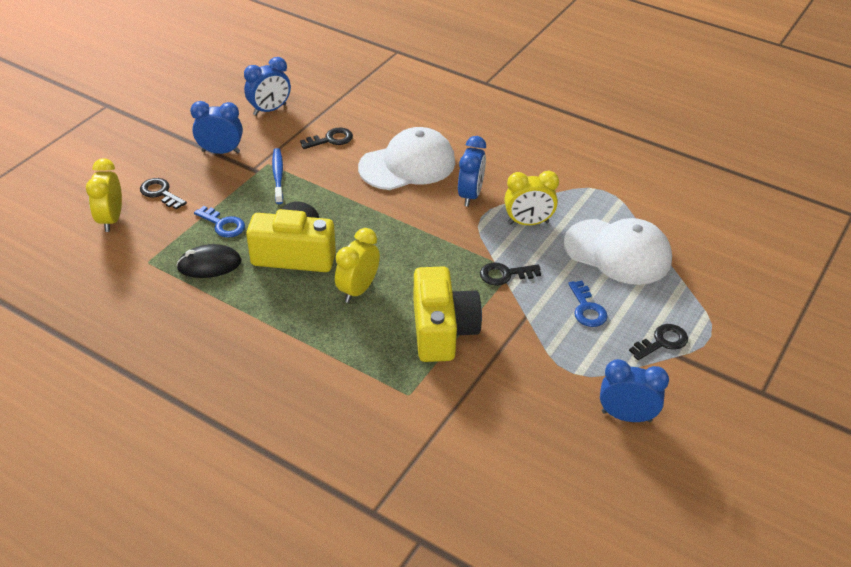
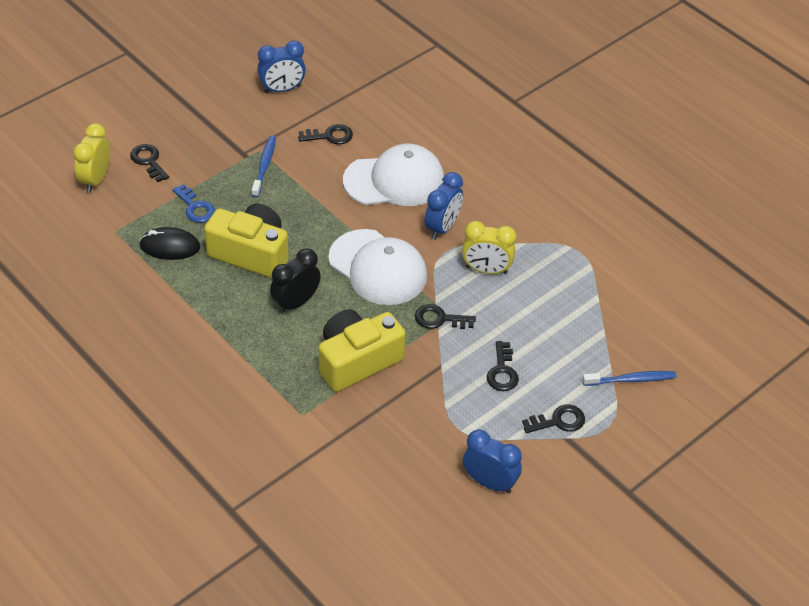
camera: 15 degrees right, 5 degrees up
(221, 151) = (219, 127): blue clock -> none
(358, 290) = (296, 303): yellow clock -> black clock
(442, 330) = (357, 361): yellow camera -> yellow camera turned 135 degrees counterclockwise
(587, 309) = (502, 371): blue key -> black key
(618, 252) = (560, 321): white cap -> white cap (378, 268)
(709, 289) = (631, 380): none -> blue toothbrush

